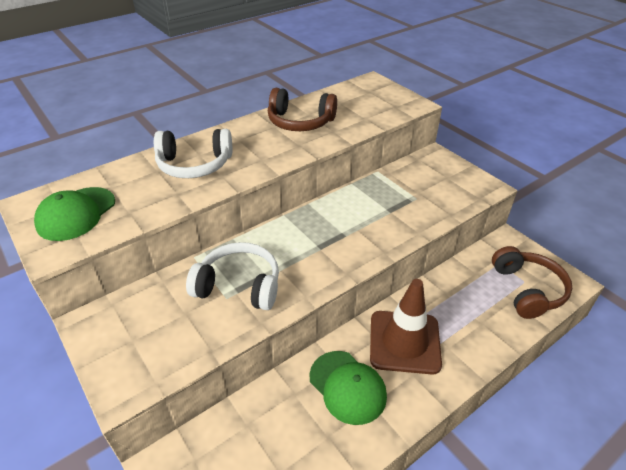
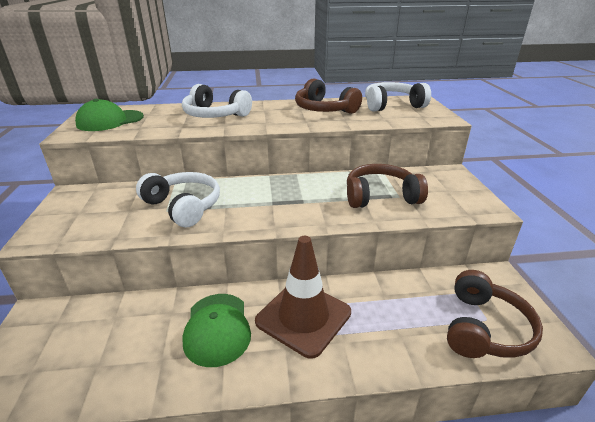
camera: 30 degrees right, 10 degrees down
(357, 97) = (392, 105): none -> white headphones
(403, 204) = (380, 196): none -> brown headphones

